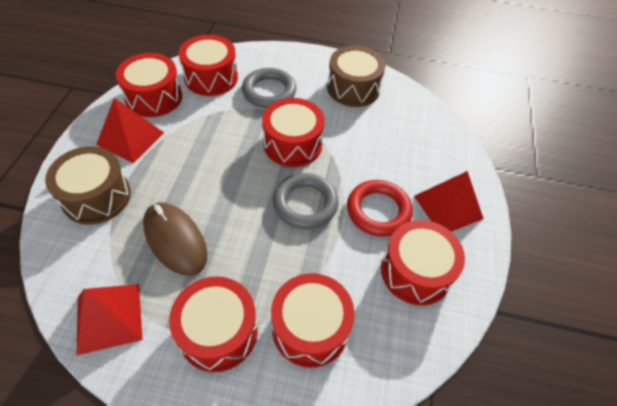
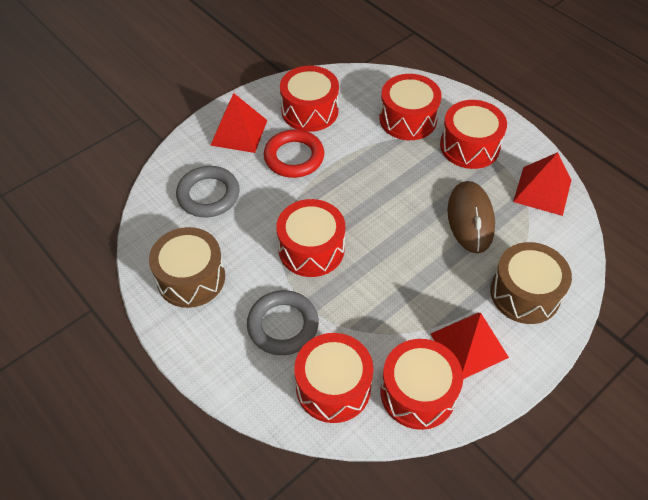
camera: 140 degrees left, 0 degrees up
(305, 204) = (346, 191): grey ring -> grey ring (208, 195)

